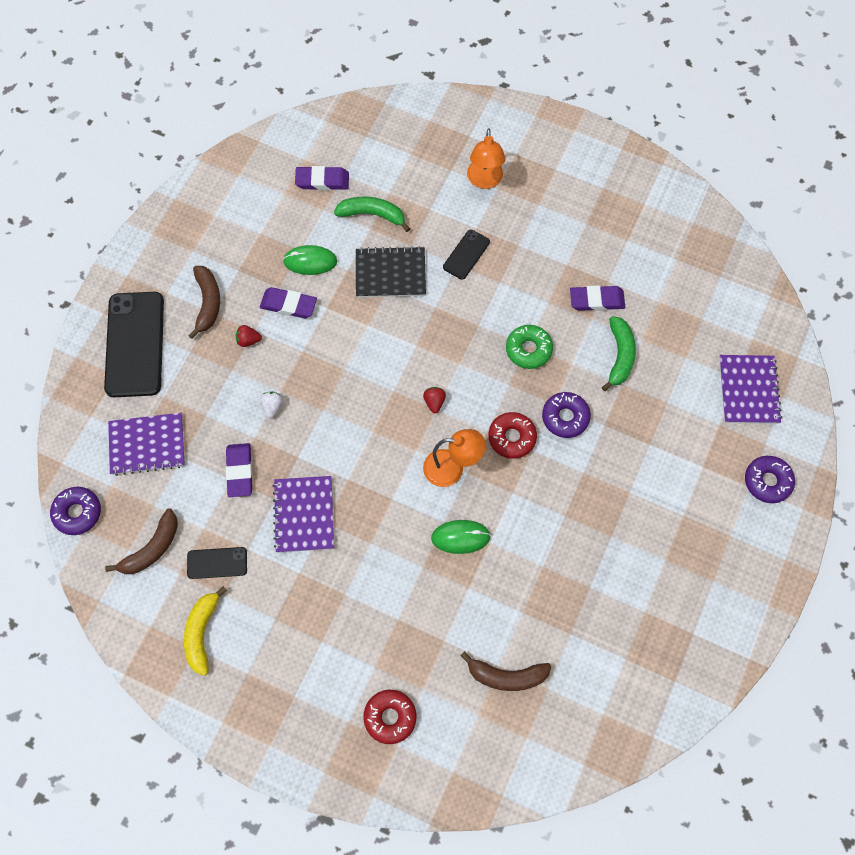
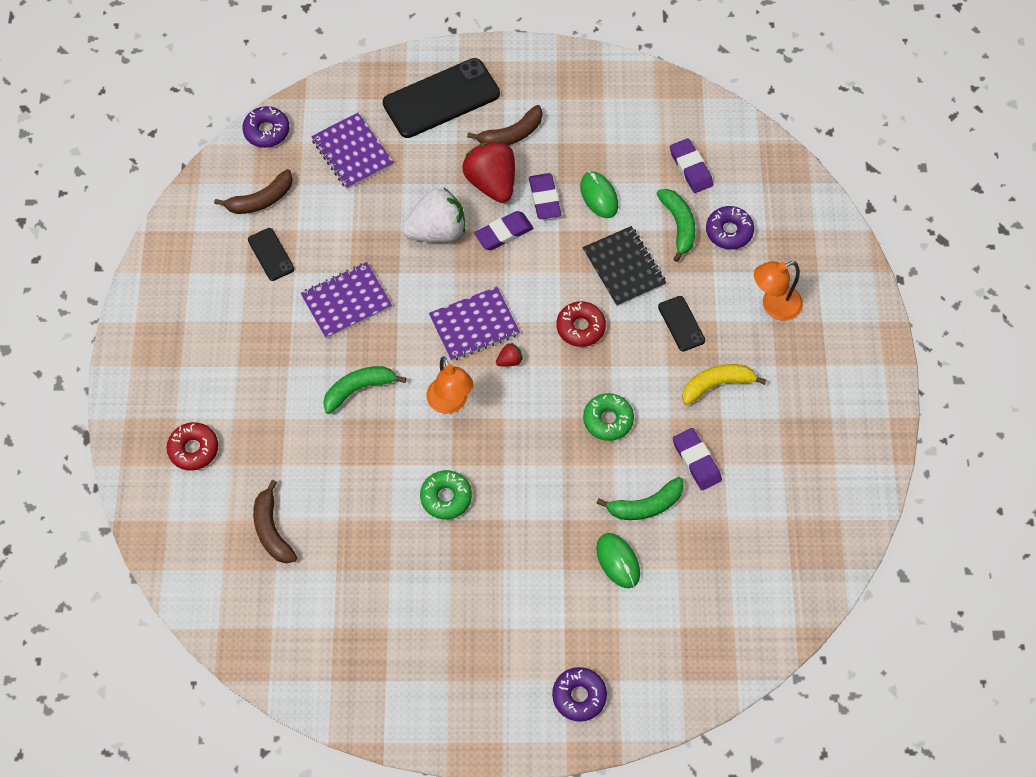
camera: 65 degrees right, 5 degrees down
(152, 548) = (261, 200): brown banana -> brown banana turned 45 degrees counterclockwise
(202, 632) = (204, 271): yellow banana -> yellow banana (717, 385)
(239, 471) = (362, 233): purple eraser -> purple eraser (504, 233)
(248, 340) = (491, 183): red strawberry -> red strawberry, size x2.41
(272, 407) = (437, 231): white strawberry -> white strawberry, size x2.41
(400, 541) = (359, 389): none -> green banana
(460, 537) = (386, 438): green mouse -> green mouse (618, 561)
(466, 254) = (681, 324): black phone -> black phone turned 60 degrees clockwise
(512, 437) = (507, 442): red donut -> red donut (580, 327)
(542, 510) = (446, 497): none -> green donut
(565, 417) = (552, 481): purple donut -> purple donut (729, 231)
(748, 390) = (672, 643): purple notebook -> purple notebook (474, 325)

